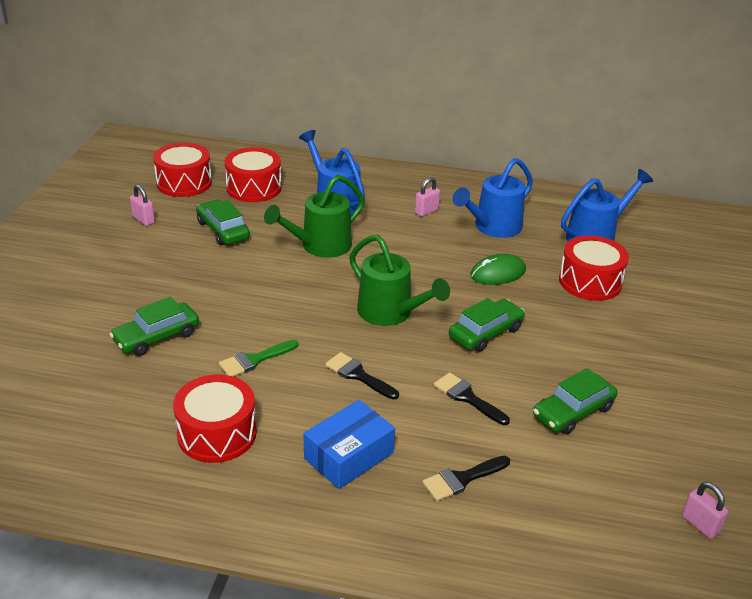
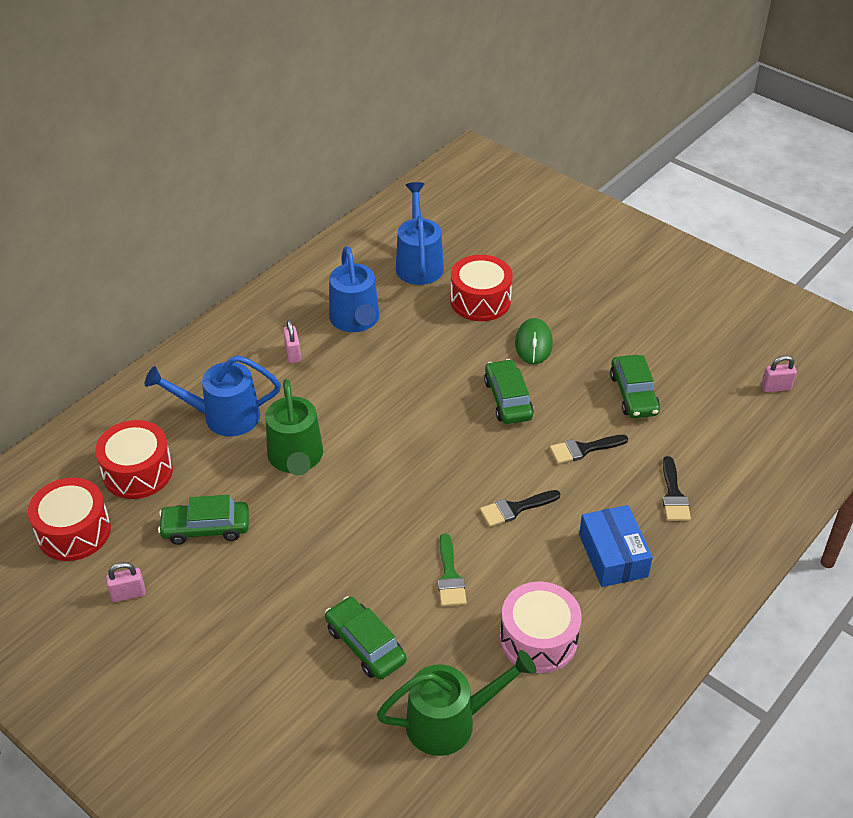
camera: 60 degrees left, 10 degrees up
(156, 337) = (365, 644): green car -> green car turned 150 degrees clockwise
(217, 433) = (538, 639): red drum -> pink drum
(391, 313) = (441, 450): green watering can -> green watering can (451, 721)
(498, 273) = (429, 351): green mouse -> green mouse (533, 343)

